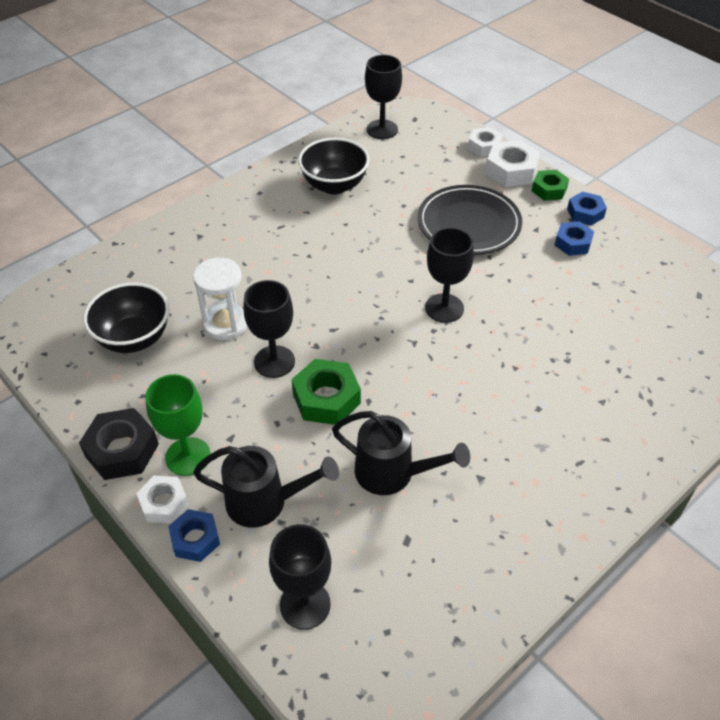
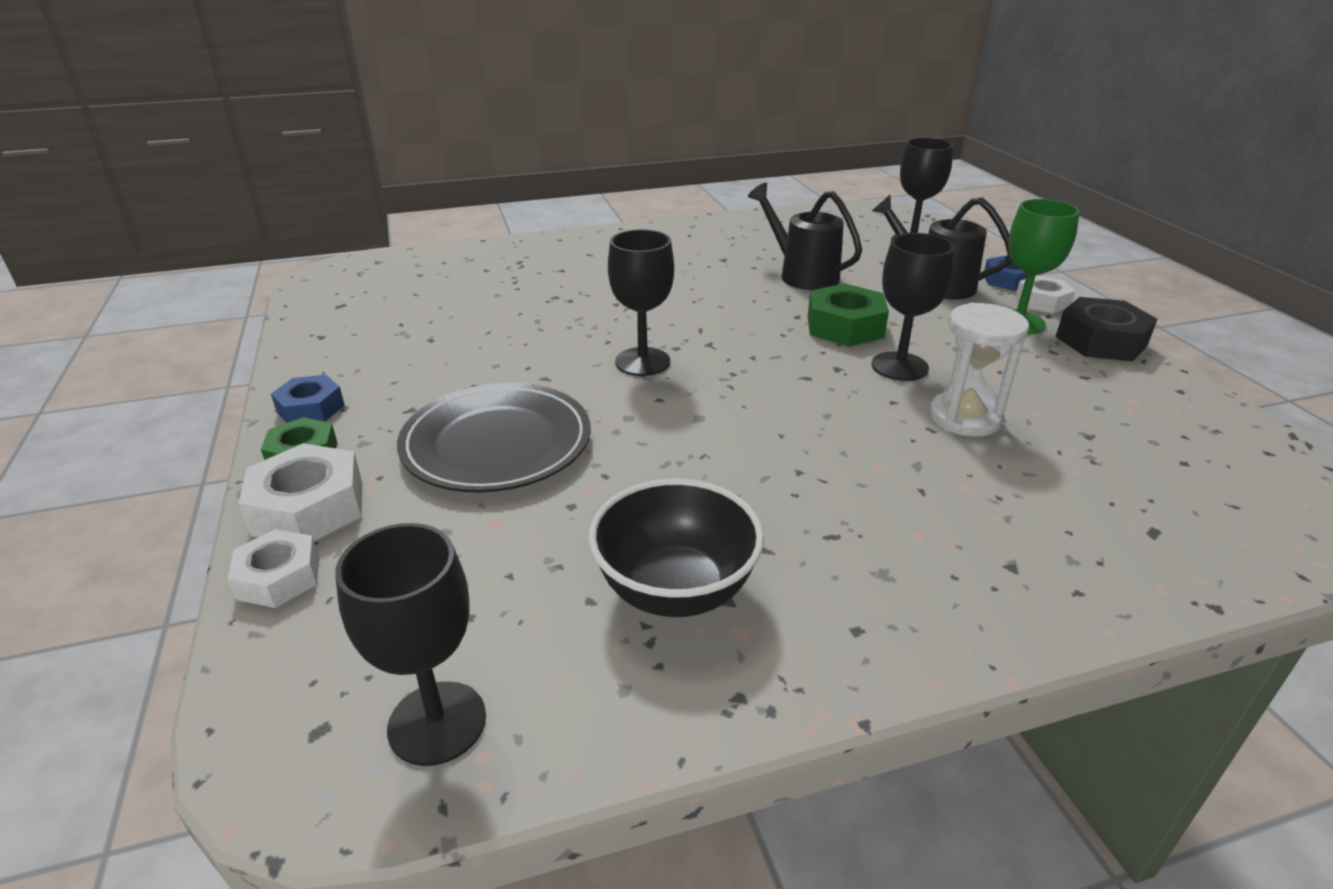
camera: 155 degrees left, 15 degrees down
(134, 338) = (1116, 435): black bowl -> none
(572, 243) = (389, 381): blue nut -> none

